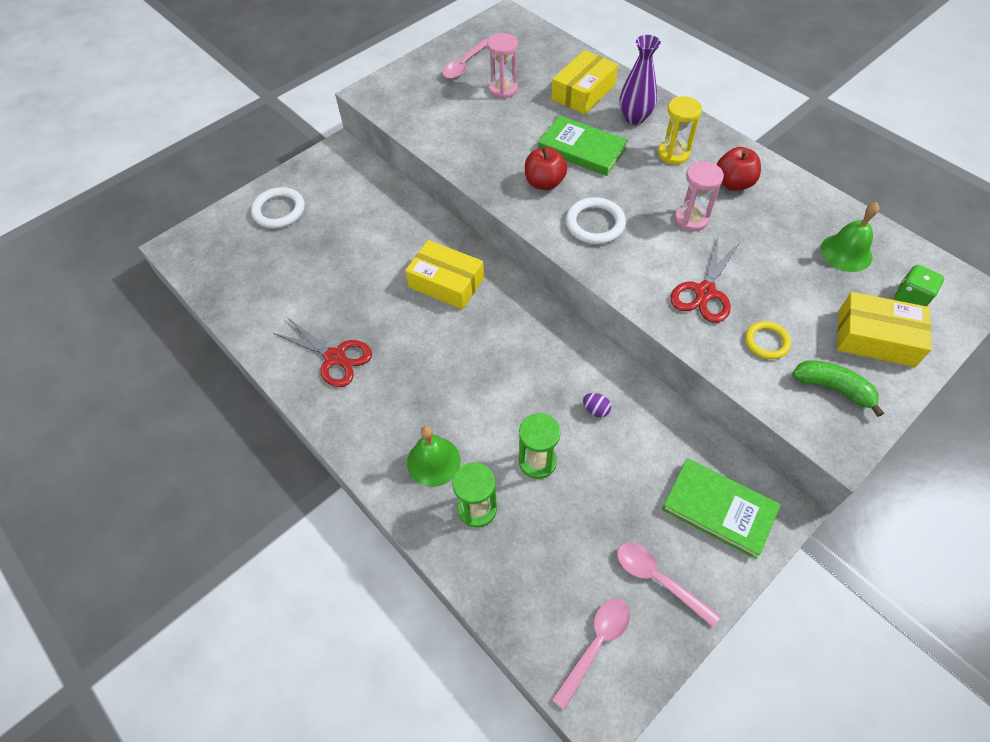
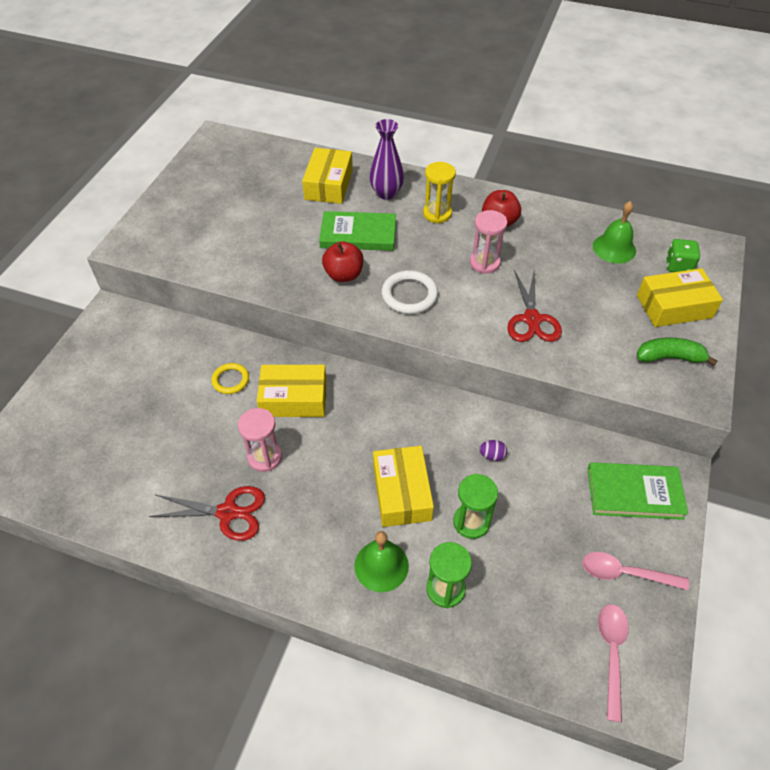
camera: 30 degrees left, 5 degrees down
(279, 210) = (80, 394): white ring -> none
(464, 65) = (203, 192): pink spoon -> none
(490, 406) = (402, 492): none -> yellow box
(503, 89) = (254, 204): pink hourglass -> pink hourglass (265, 457)
(766, 342) = (601, 341): yellow ring -> yellow ring (230, 380)

